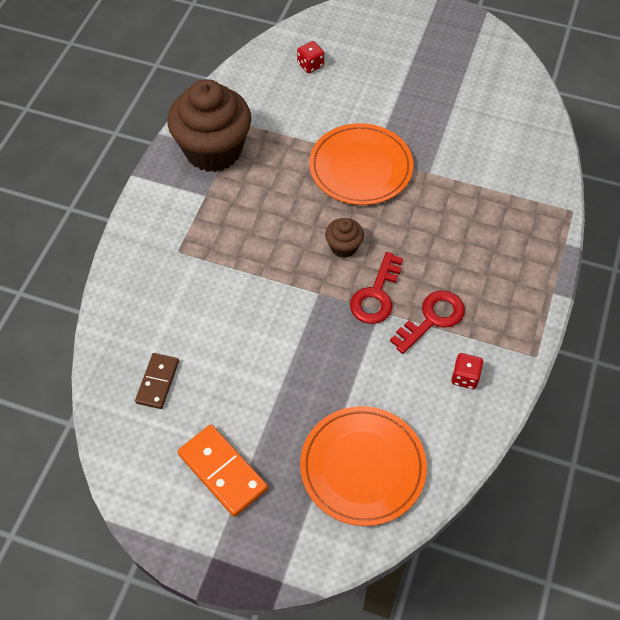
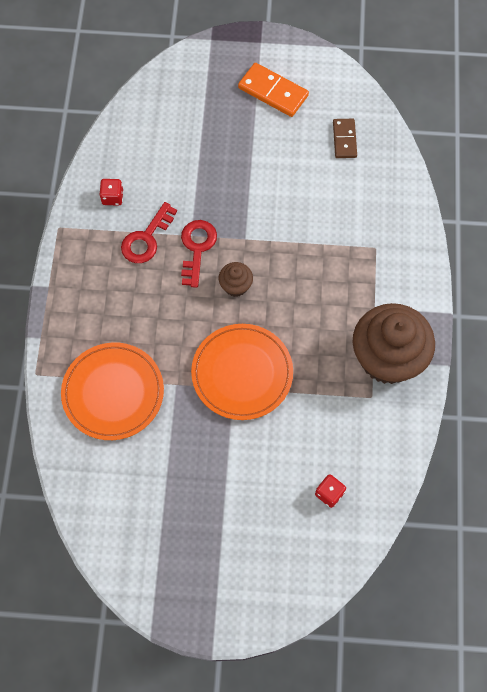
camera: 165 degrees right, 10 degrees up
(362, 467) = (176, 116): orange plate -> orange plate (113, 392)

